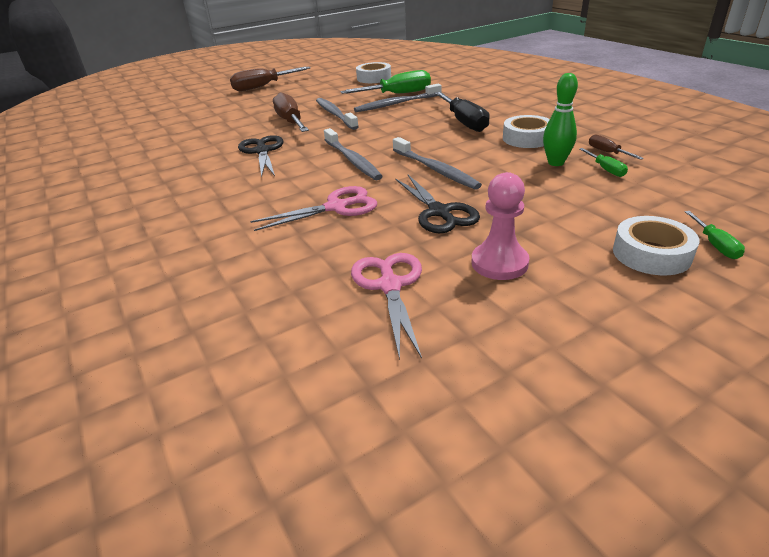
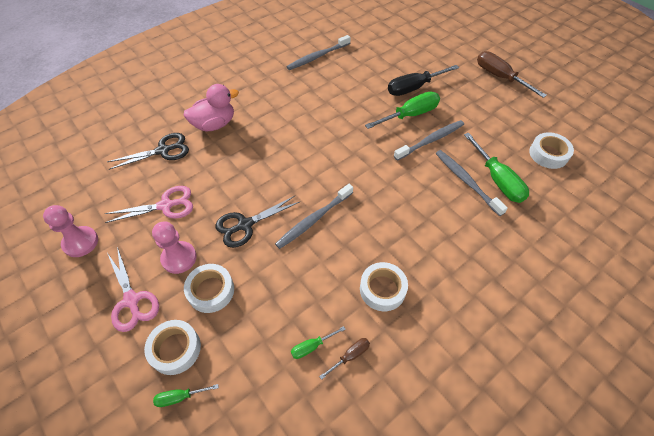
camera: 80 degrees right, 20 degrees up
(215, 249) = (214, 124): none -> pink duck
(262, 151) = (347, 112): black scissors -> black scissors (163, 150)
(290, 122) = (410, 115): brown screwdriver -> green screwdriver
(336, 207) = (257, 168): pink scissors -> pink scissors (132, 300)
(352, 160) = (331, 166): grey toothbrush -> grey toothbrush (317, 57)
(463, 122) = (421, 238): black screwdriver -> black screwdriver (414, 88)
(469, 392) = (80, 242): none -> pink pawn
(551, 232) = (211, 291): none -> white tape
(555, 163) = (326, 307): green bowling pin -> none

